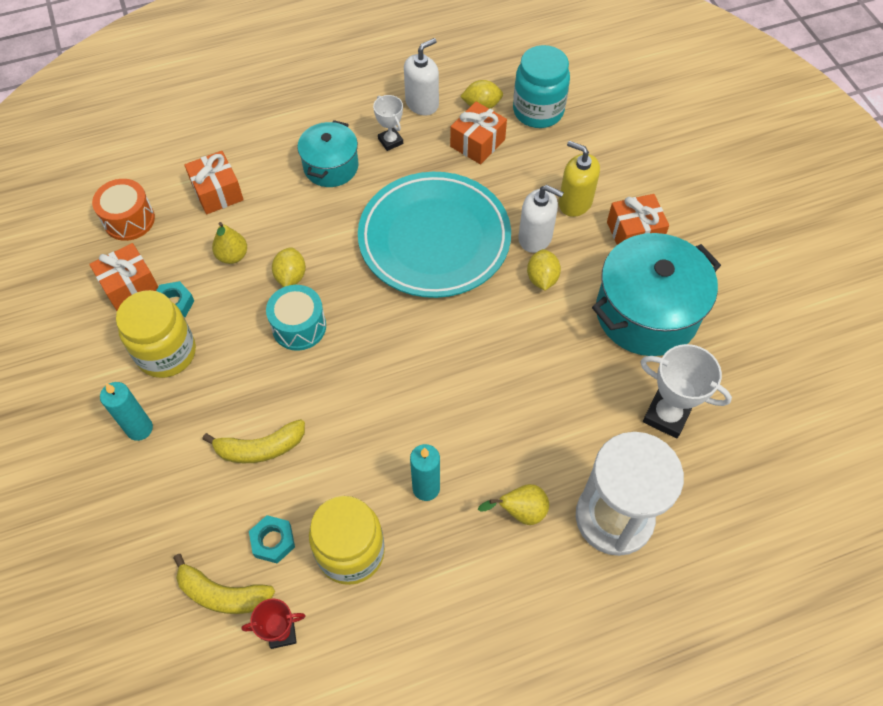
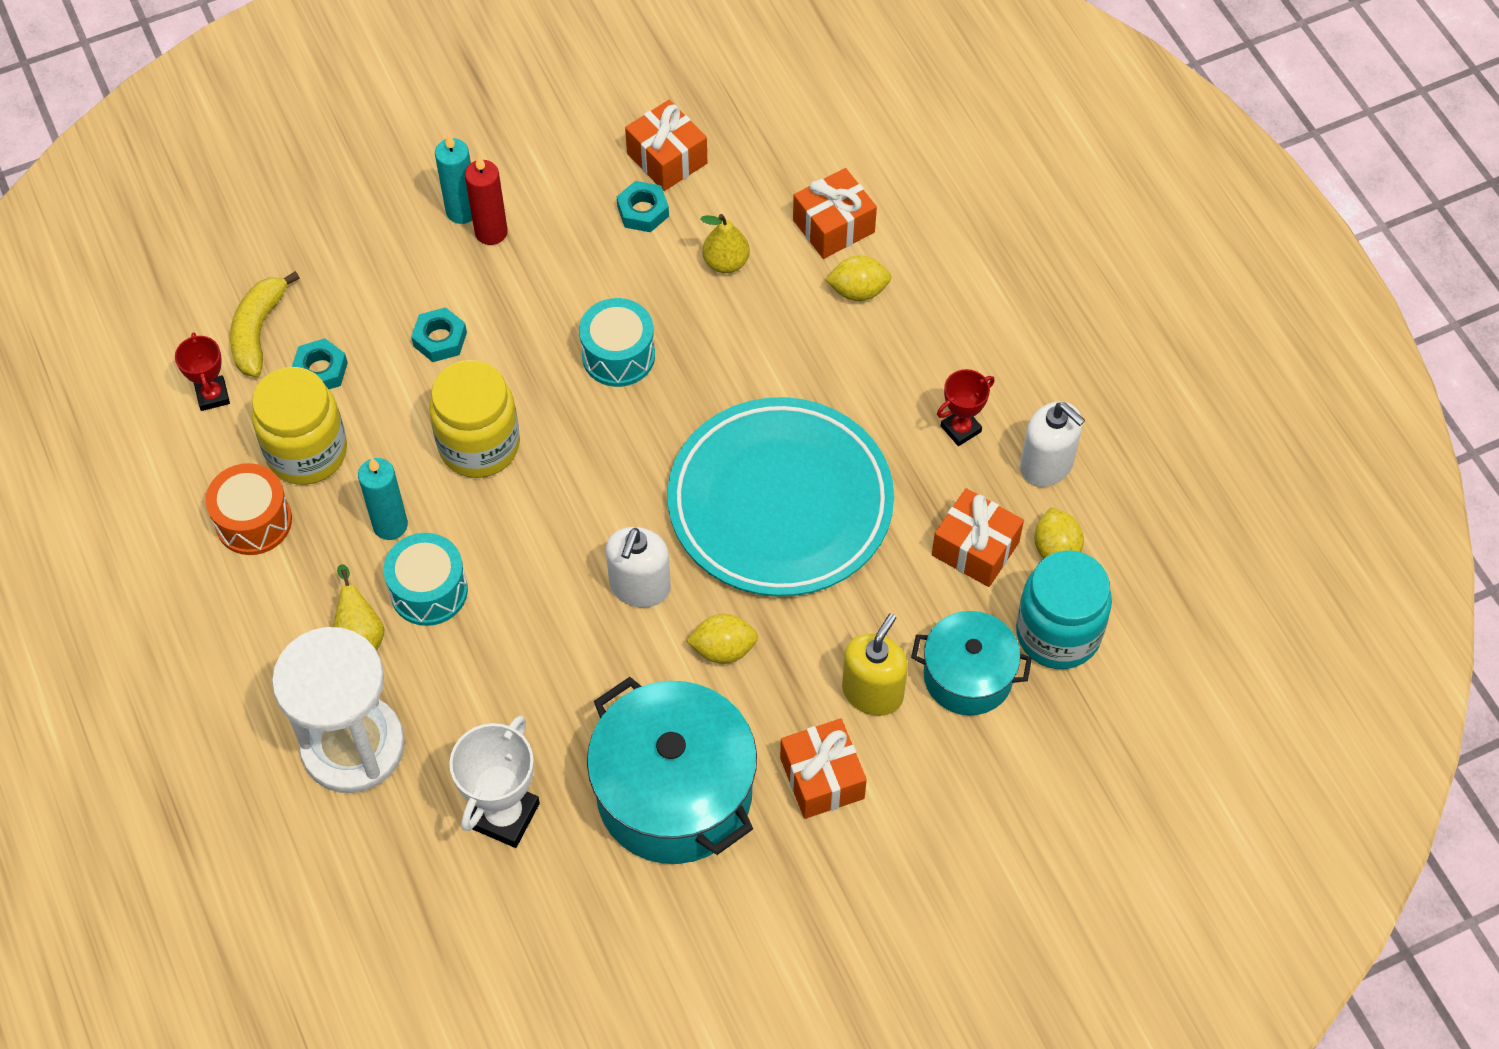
camera: 85 degrees right, 0 degrees up
(129, 220) = (773, 135): orange drum -> orange drum (253, 521)
(166, 353) = (569, 218): yellow jar -> yellow jar (479, 445)
(166, 408) = (491, 232): none -> red candle
(260, 448) = (440, 339): yellow banana -> turquoise nut
(291, 276) = (698, 335): yellow lemon -> yellow lemon (858, 291)
(331, 166) = (899, 357): turquoise pot -> turquoise pot (967, 676)
(390, 141) = (961, 429): white trophy -> red trophy
(485, 461) = (429, 591): none -> turquoise drum
(535, 237) = (797, 637): white soap dispenser -> white soap dispenser (640, 586)

